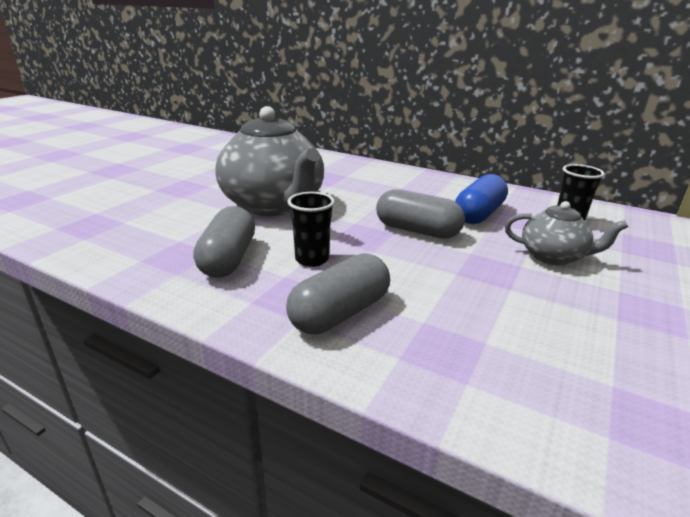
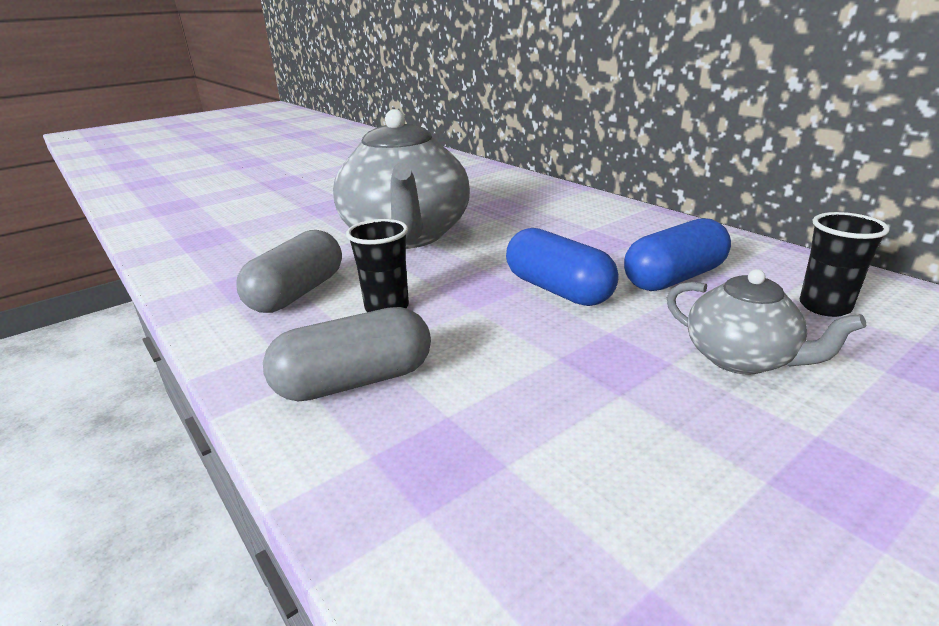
camera: 25 degrees right, 0 degrees up
(417, 231) = (558, 290): grey capsule -> blue capsule

